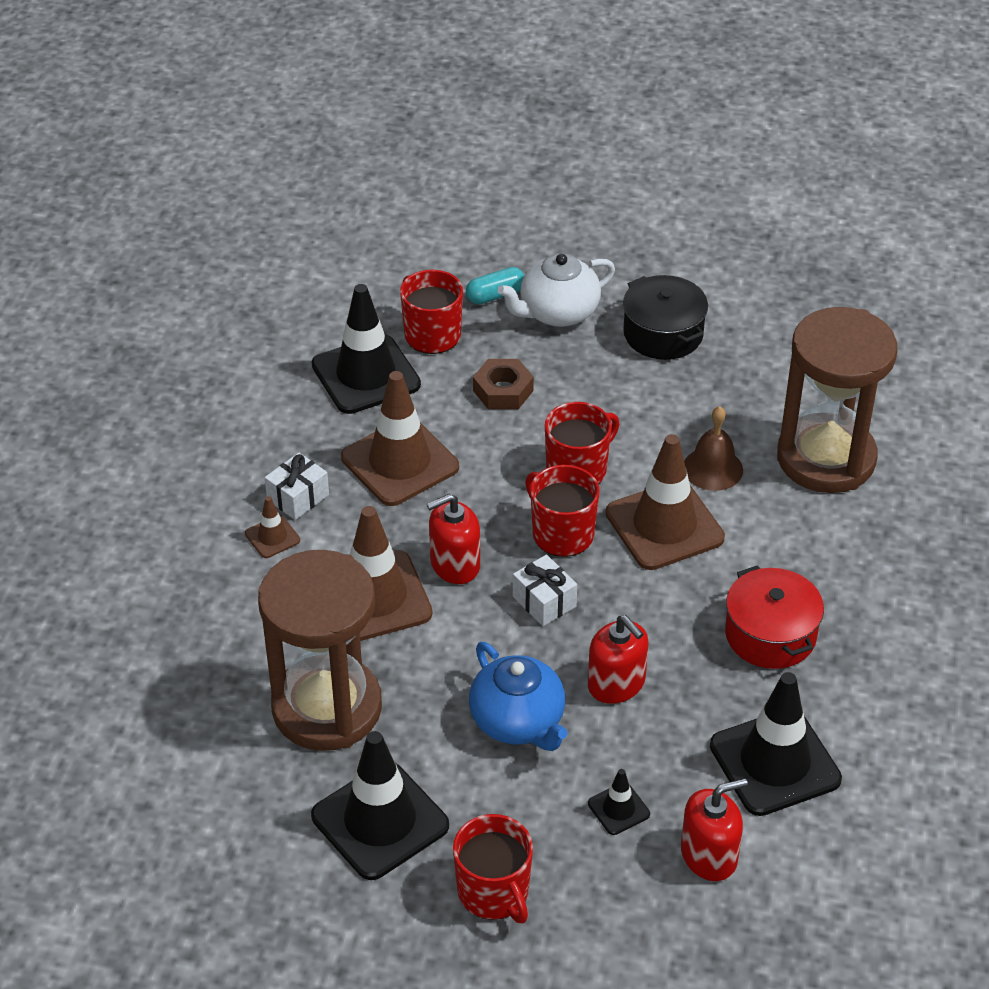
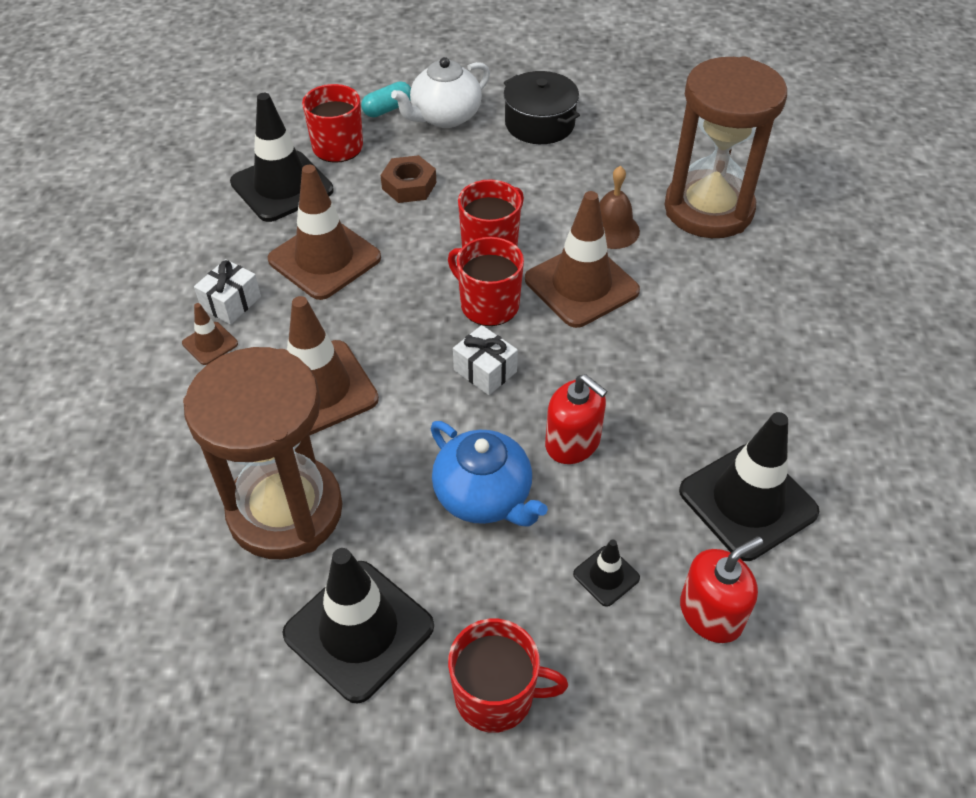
camera: 10 degrees left, 5 degrees up
(454, 564) = (392, 346): red soap dispenser -> none
(494, 892) = (496, 695): red mug -> red mug turned 45 degrees counterclockwise
(770, 634) = (706, 373): red pot -> none

